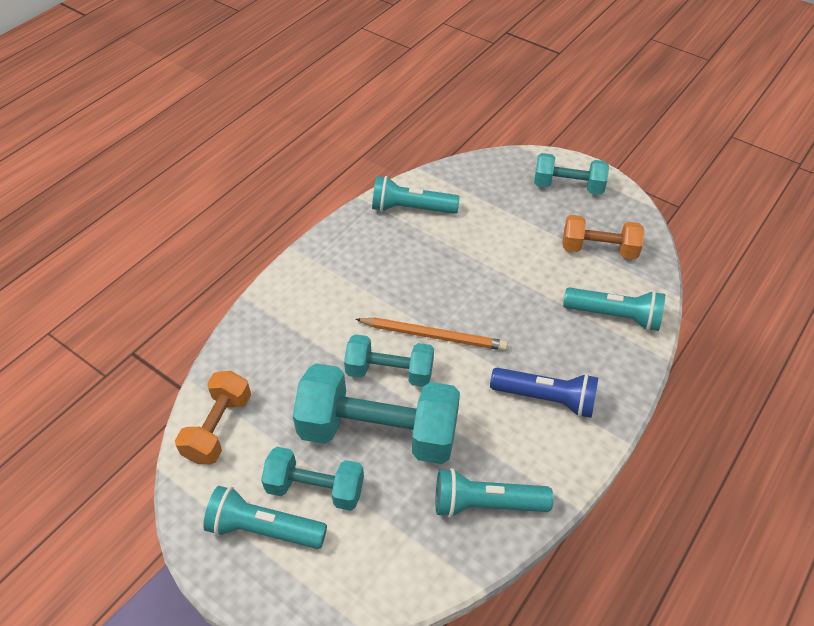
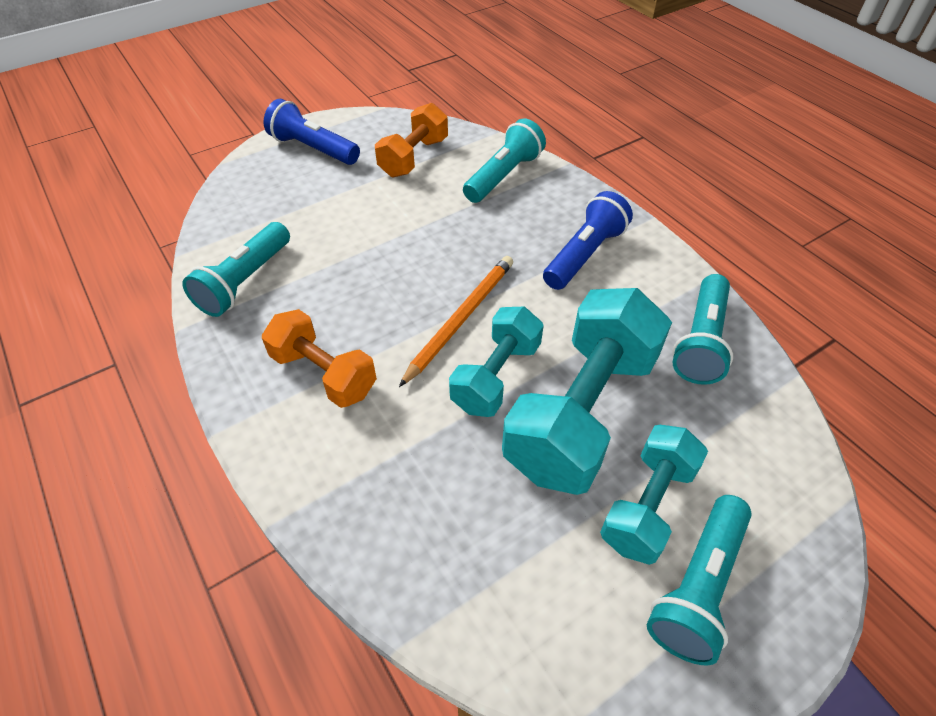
camera: 70 degrees left, 0 degrees up
(218, 427) = (511, 616): orange dumbbell -> orange dumbbell (324, 373)
(568, 186) = (313, 149): turquoise dumbbell -> blue flashlight

